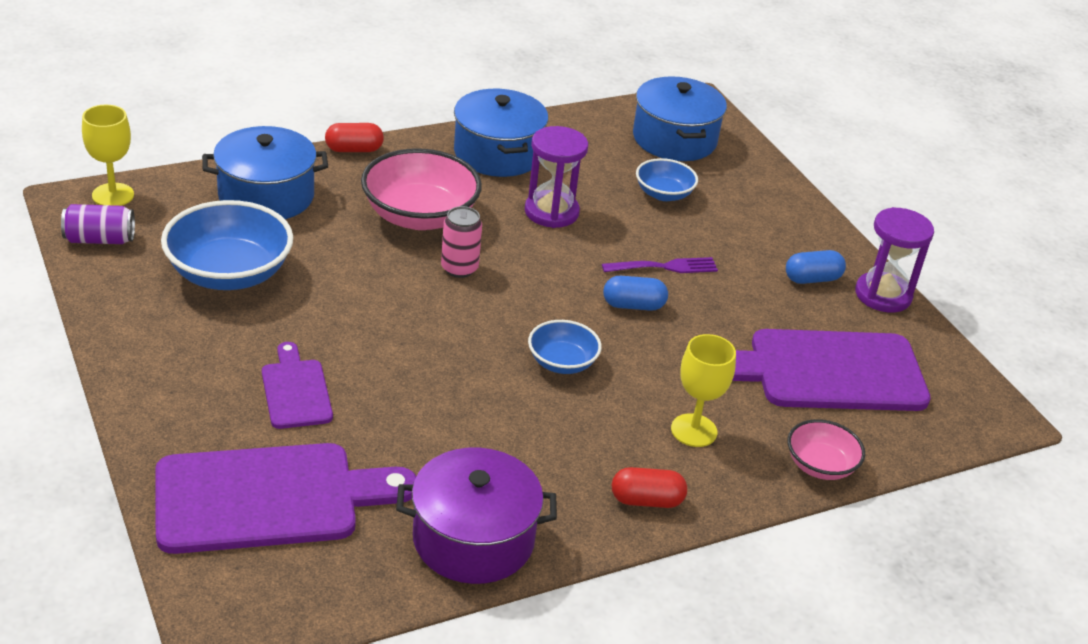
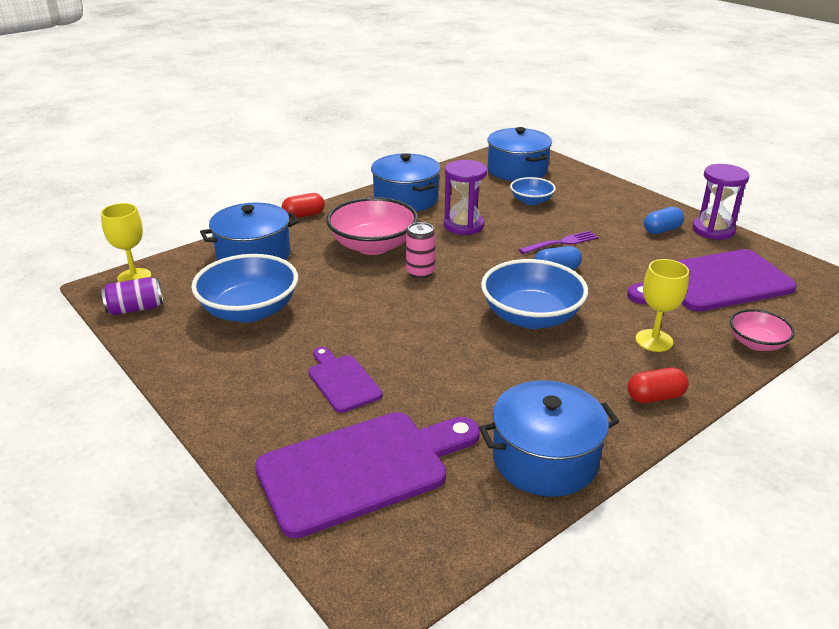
camera: 10 degrees left, 5 degrees down
(473, 539) = (545, 459): purple pot -> blue pot
(562, 362) = (531, 317): blue bowl -> blue bowl, size x1.81

